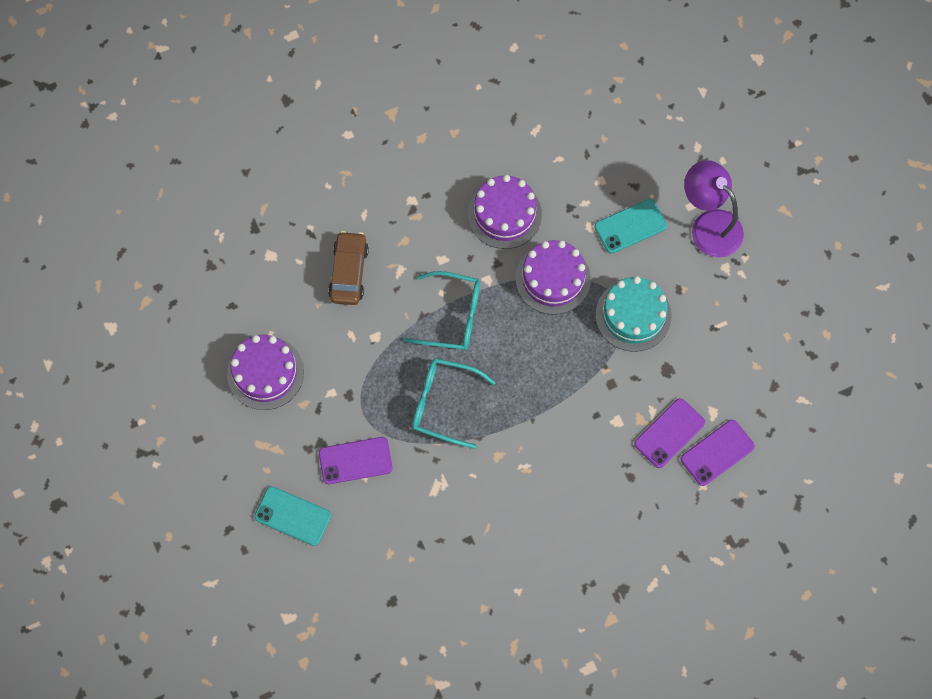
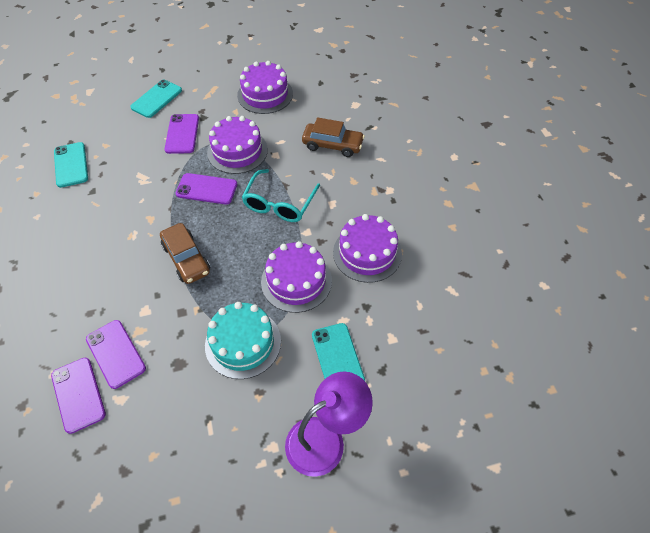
camera: 100 degrees right, 15 degrees down
(376, 383) = (237, 151): none -> purple cake
(430, 584) = (71, 165): none -> turquoise phone
(443, 404) = (206, 189): turquoise glasses -> purple phone
(546, 398) = (186, 259): none -> brown car

